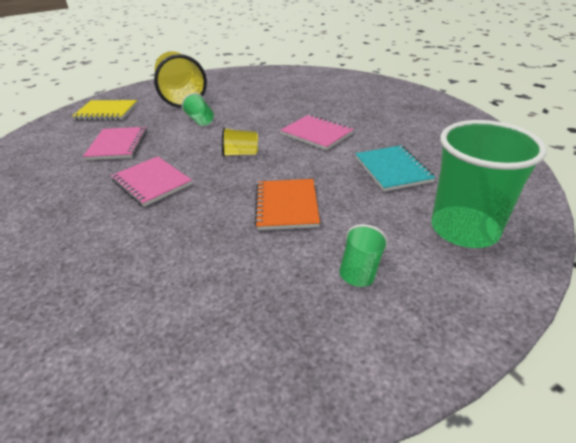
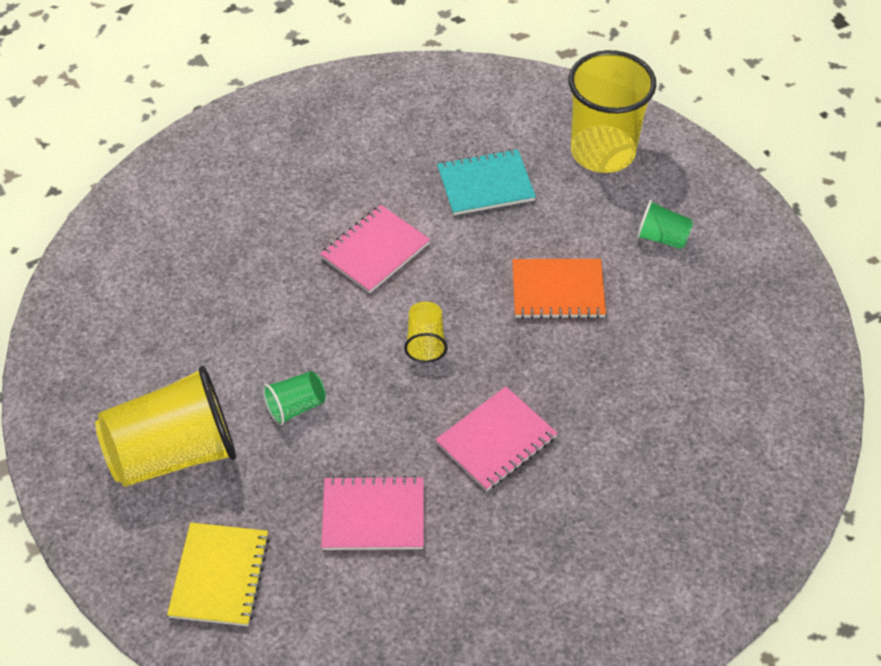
camera: 90 degrees left, 15 degrees up
(464, 229) = (603, 152): green cup -> yellow cup

